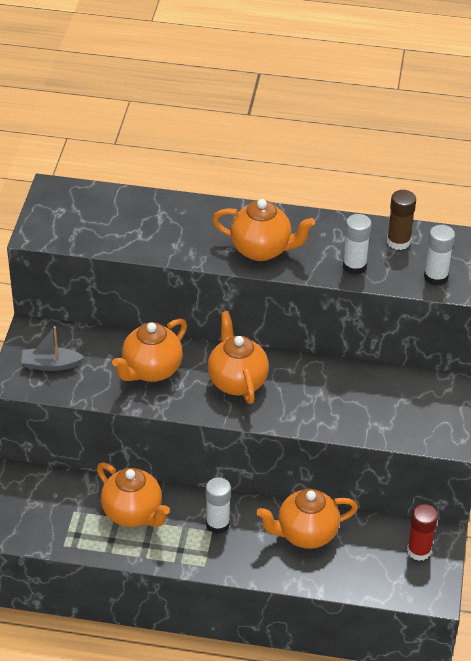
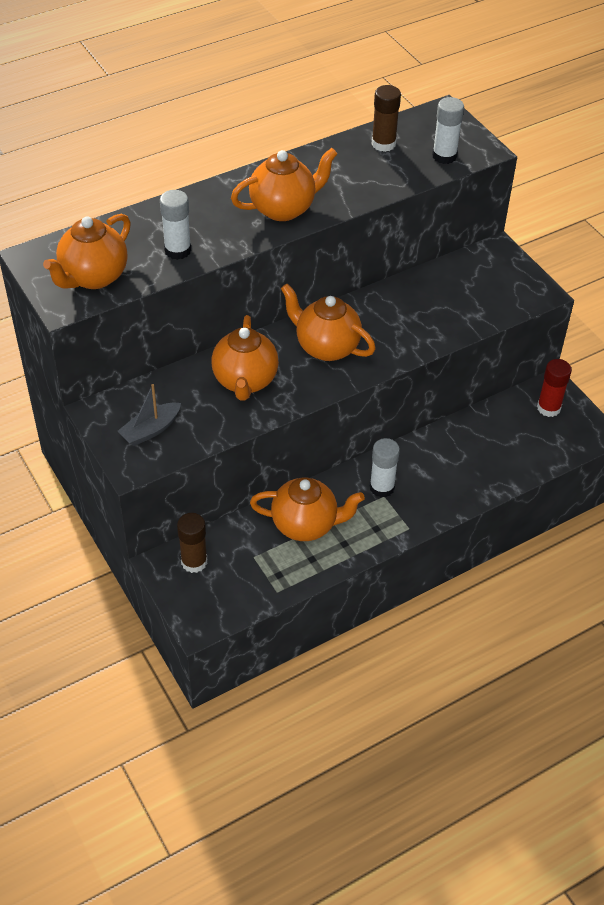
camera: 40 degrees left, 5 degrees up
(31, 487) = (194, 562): none -> brown glue stick
(305, 534) = (456, 450): orange teapot -> orange teapot (93, 277)
(354, 266) = (373, 181): white glue stick -> white glue stick (177, 250)

